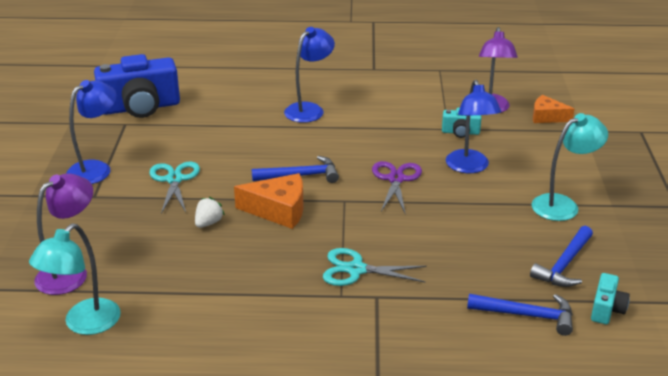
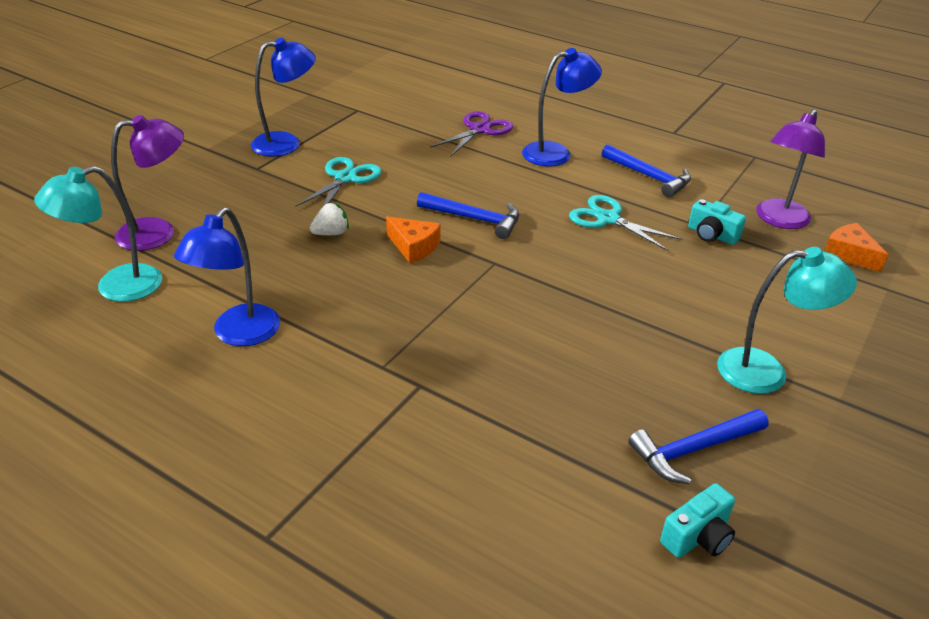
camera: 30 degrees right, 5 degrees up
(140, 107) = (388, 99): blue camera -> none
(278, 210) = (414, 247): orange cheese -> orange cheese, size x0.66
(356, 269) = (428, 344): turquoise scissors -> turquoise scissors (608, 219)
(396, 179) = (578, 261): purple scissors -> purple scissors (479, 130)
(469, 167) = (683, 279): blue lamp -> blue lamp (239, 334)
(526, 315) = (578, 492): blue hammer -> blue hammer (649, 176)

